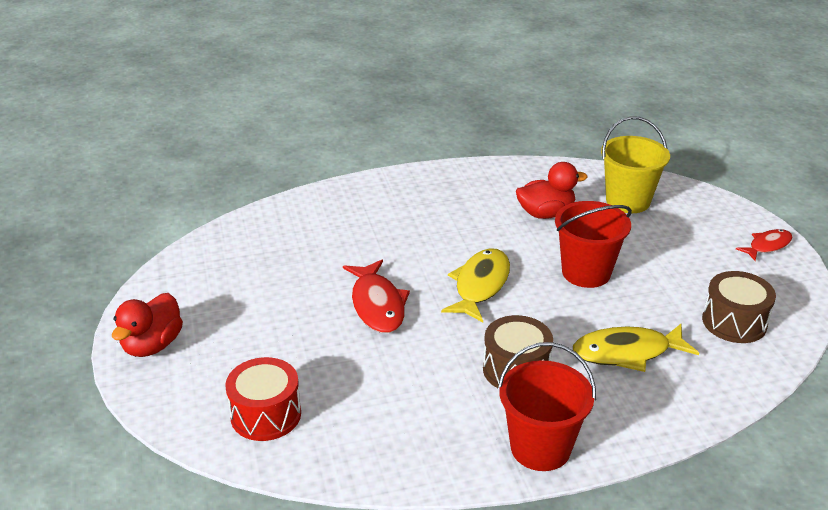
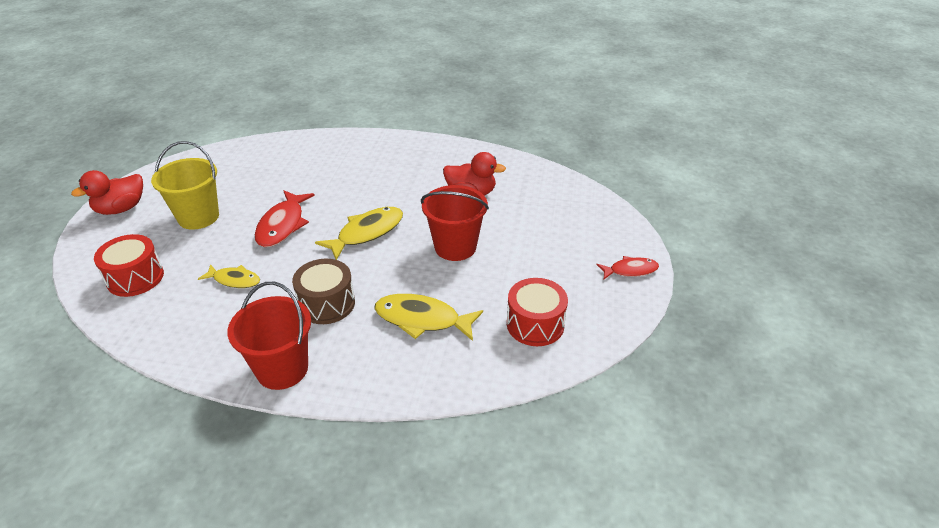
camera: 25 degrees right, 5 degrees up
(388, 379) = (234, 280): none -> yellow fish
(628, 201) = (546, 201): yellow bucket -> yellow bucket (198, 217)
(734, 322) = (535, 324): brown drum -> red drum

